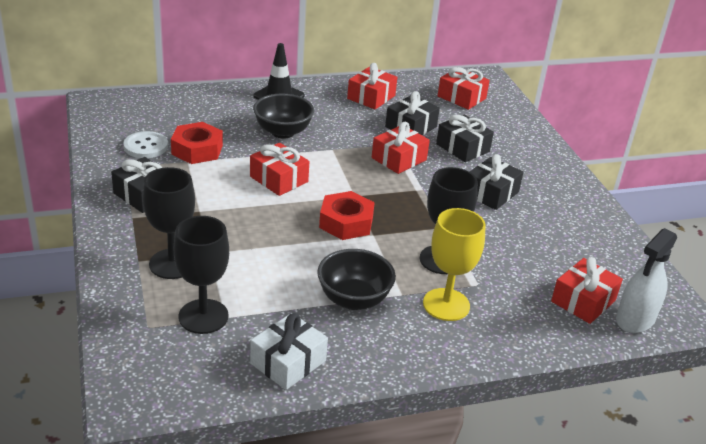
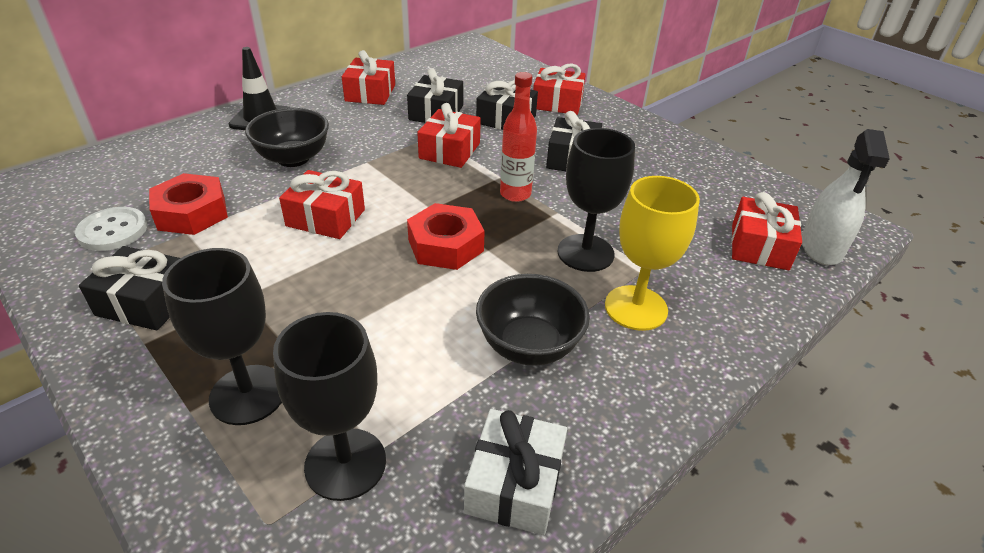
camera: 25 degrees left, 5 degrees up
(423, 205) = (515, 194): none -> red bottle
(461, 97) = (464, 70): red gift -> red gift (557, 103)

